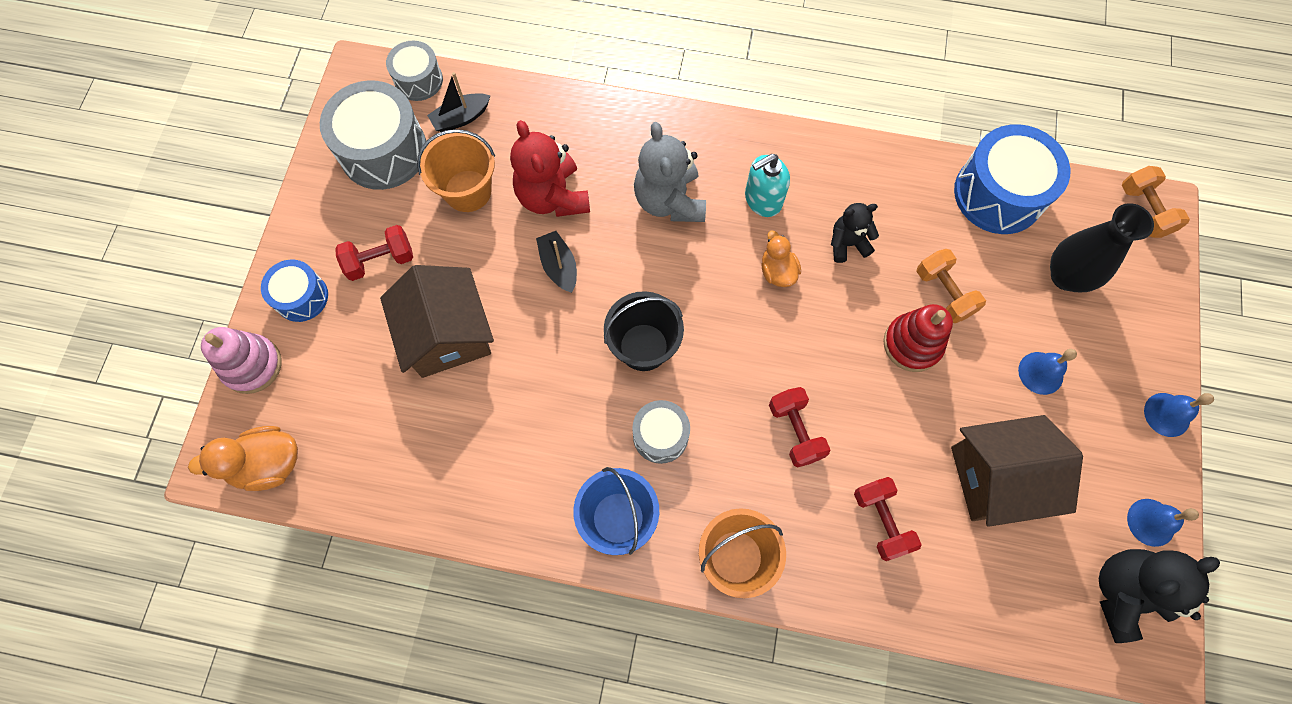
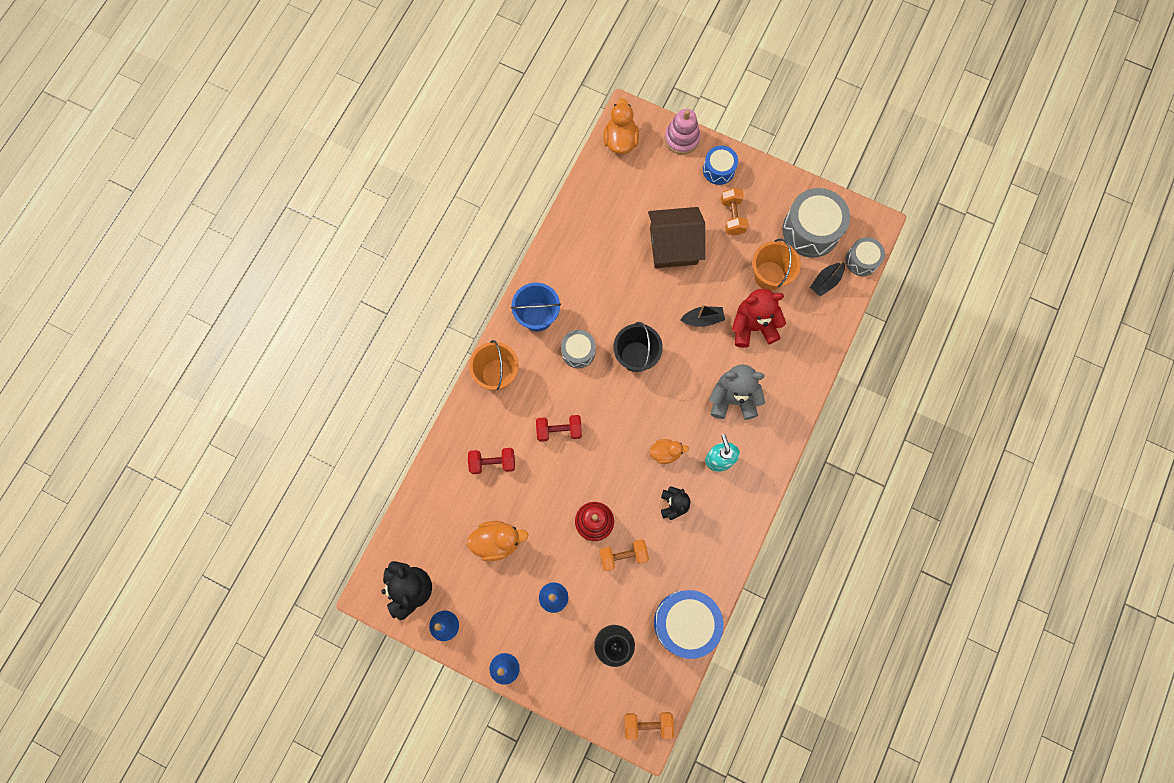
camera: 105 degrees right, 5 degrees up
(380, 260) = (732, 216): red dumbbell -> orange dumbbell
(461, 118) = (825, 281): black boat -> black boat turned 120 degrees counterclockwise
(996, 478) = (497, 541): brown house -> orange duck

